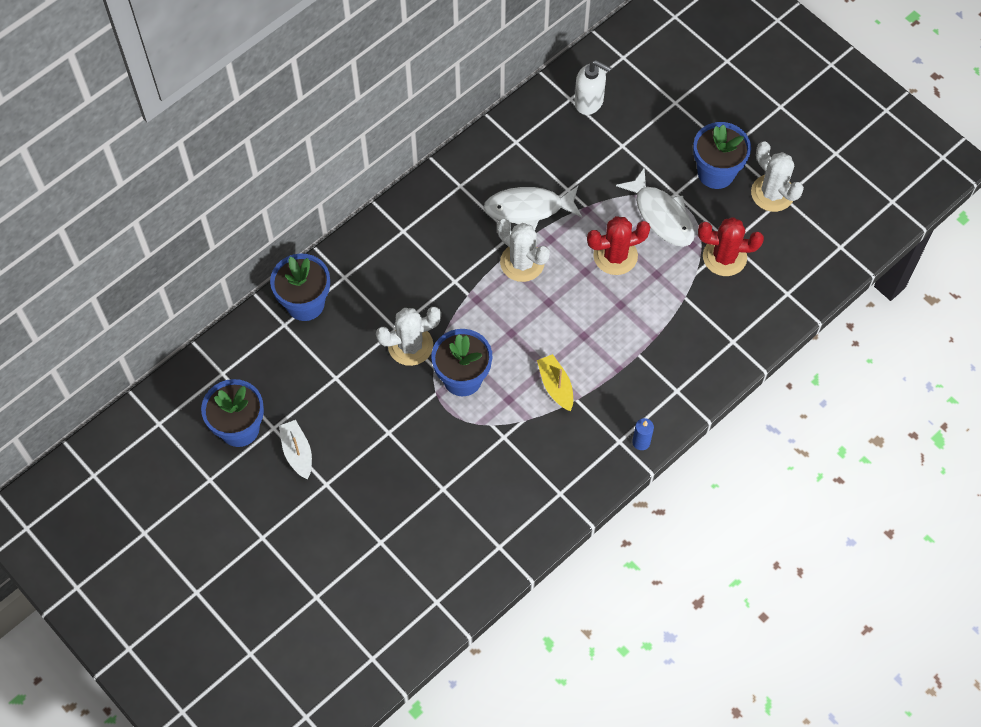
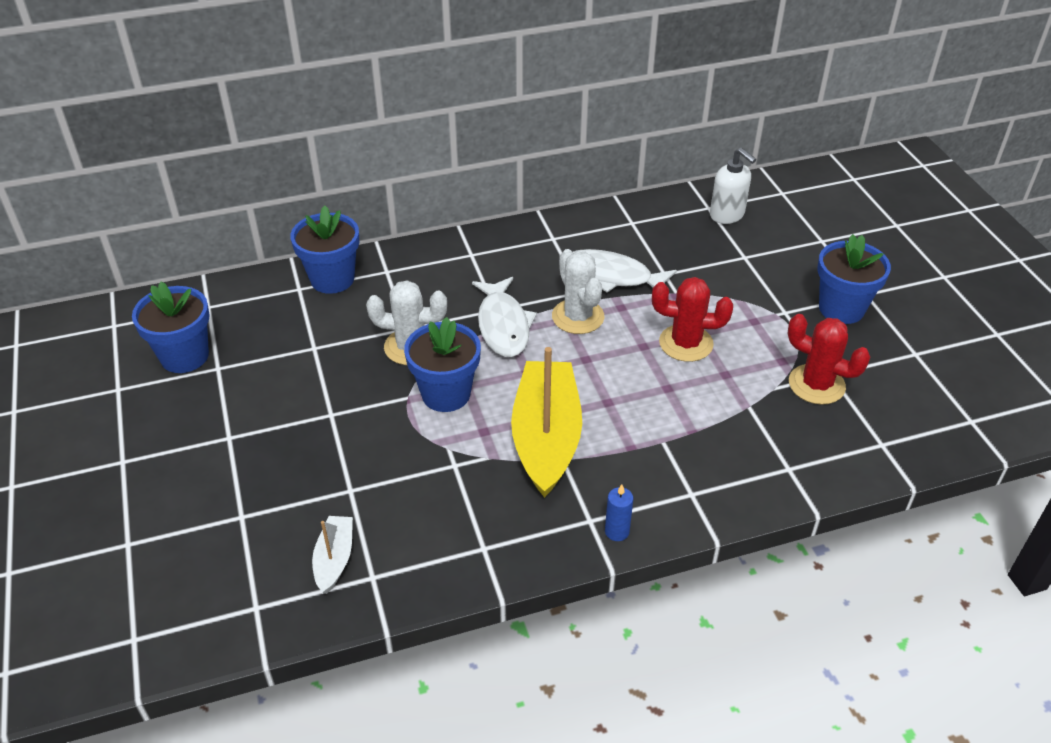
camera: 25 degrees right, 20 degrees down
(297, 452) = (223, 398): white boat -> white boat (334, 559)
(556, 386) = (546, 438): yellow boat -> yellow boat, size x2.08
(661, 215) = (758, 325): white fish -> white fish (503, 325)
(772, 193) = (902, 346): white cactus -> none

